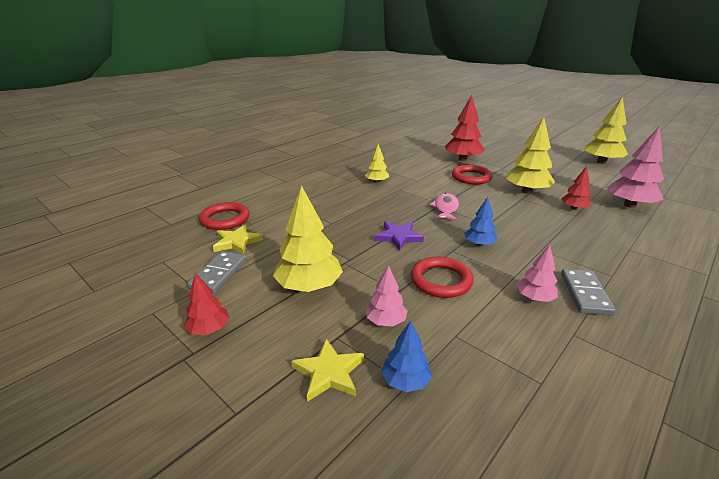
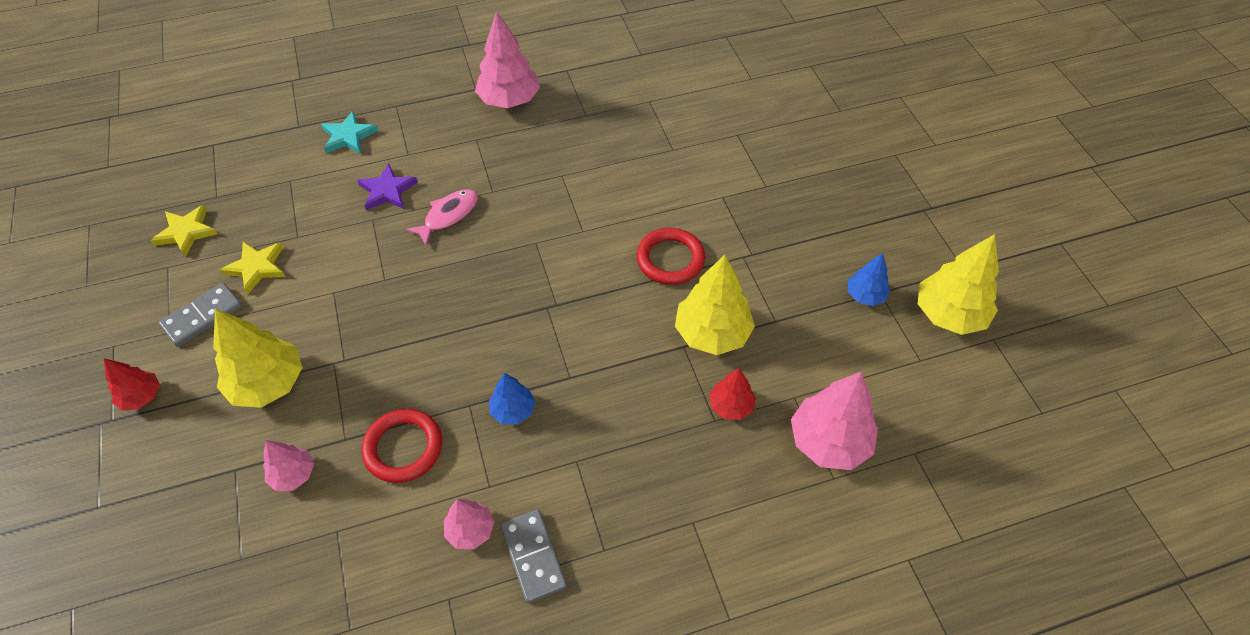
camera: 30 degrees right, 25 degrees up
(225, 219) = (276, 214): red ring -> none
(240, 183) = (348, 136): none -> turquoise star
(320, 155) = (509, 100): none -> pink tree
(329, 372) = (193, 507): yellow star -> yellow star (186, 232)
(377, 182) = (523, 210): yellow tree -> none
(398, 237) = (433, 347): purple star -> purple star (387, 190)
(405, 381) = (242, 555): blue tree -> blue tree (865, 295)
(446, 208) = (552, 317): pink fish -> pink fish (448, 216)
(462, 159) = (713, 203): red tree -> none
(585, 294) = (533, 556): grey domino -> grey domino turned 60 degrees counterclockwise

